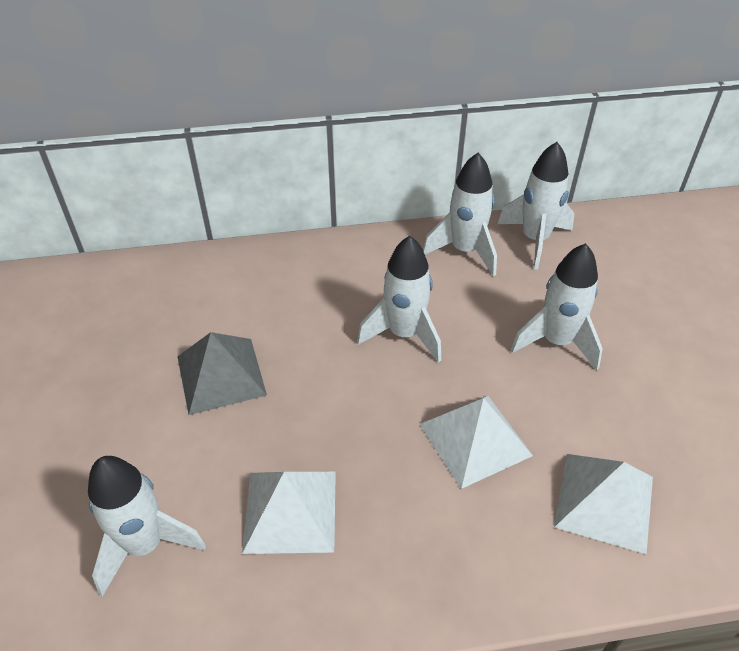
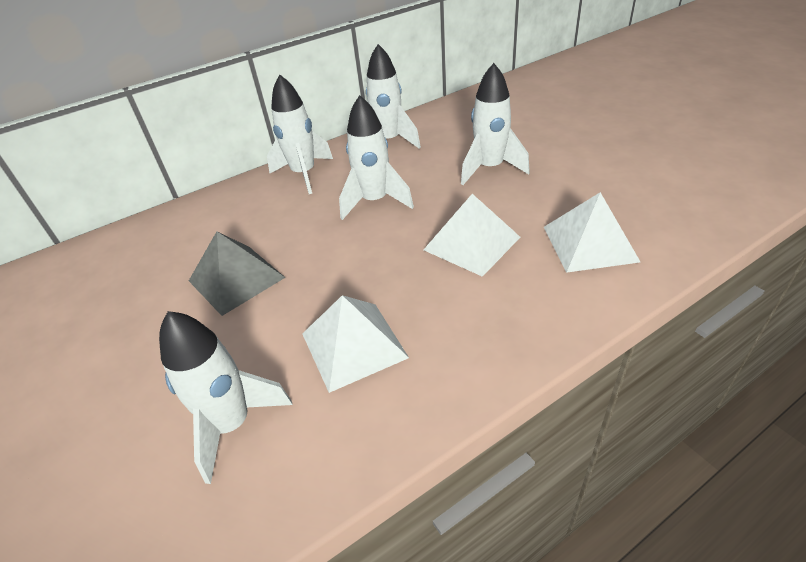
camera: 20 degrees left, 5 degrees down
(534, 240) = (435, 121): white rocket -> white rocket (304, 174)

